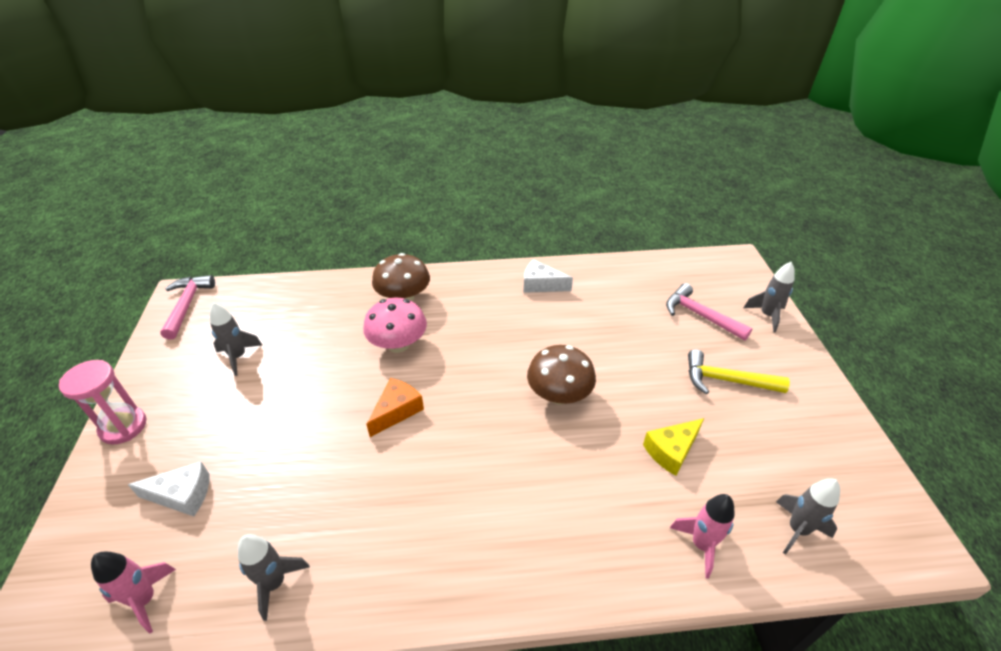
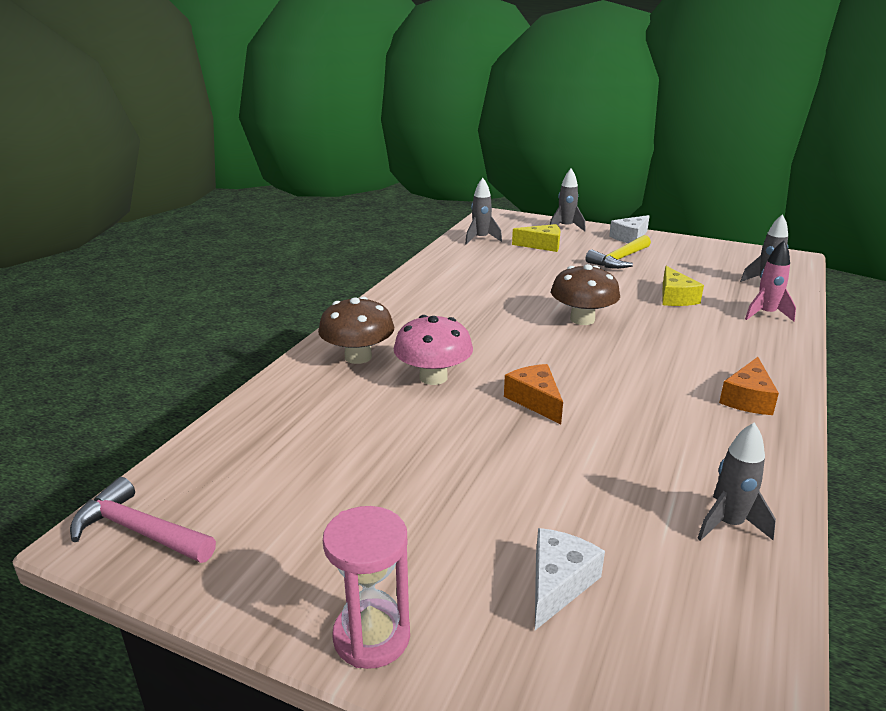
camera: 60 degrees left, 15 degrees down
(145, 600) = (716, 638): pink rocket -> none
(238, 357) = (329, 496): grey rocket -> grey rocket (481, 239)
(486, 561) = (747, 398): none -> orange cheese
(541, 284) = (429, 287): white cheese -> white cheese (630, 237)
(700, 315) = (542, 245): pink hammer -> yellow cheese

